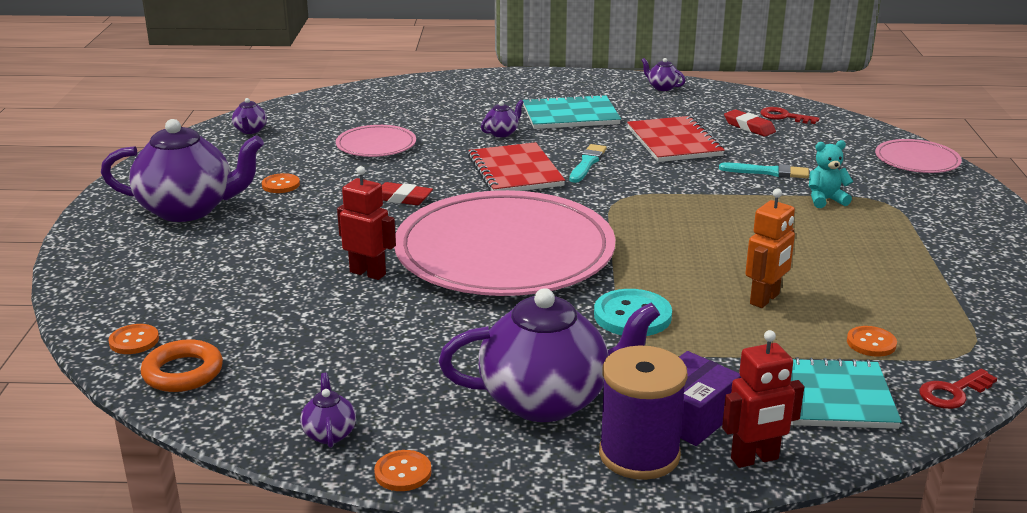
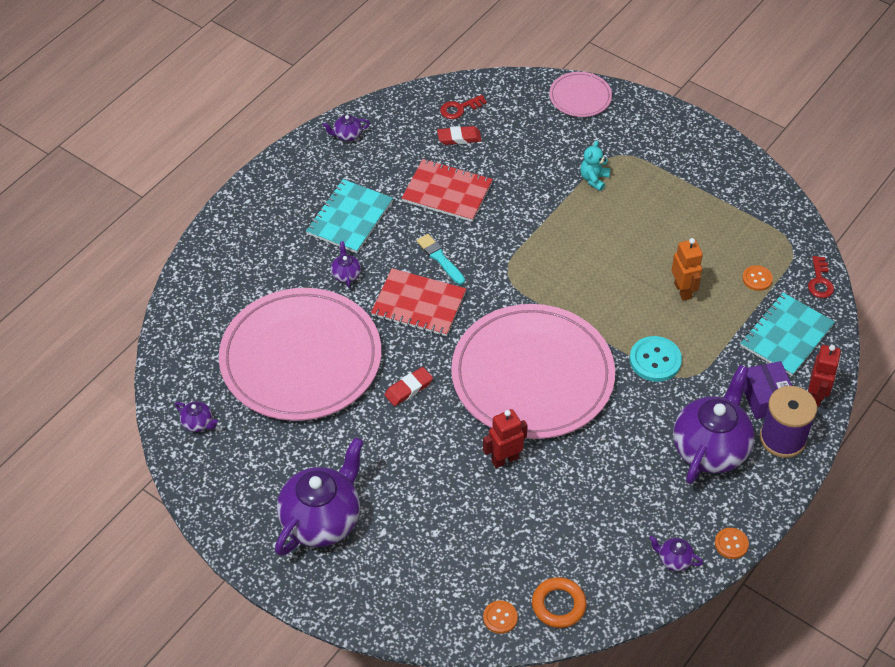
camera: 55 degrees left, 25 degrees up
(281, 185) = (324, 447): orange button -> none
(376, 145) = (301, 358): pink plate -> pink plate, size x2.27
(767, 172) = (534, 178): turquoise brush -> none

